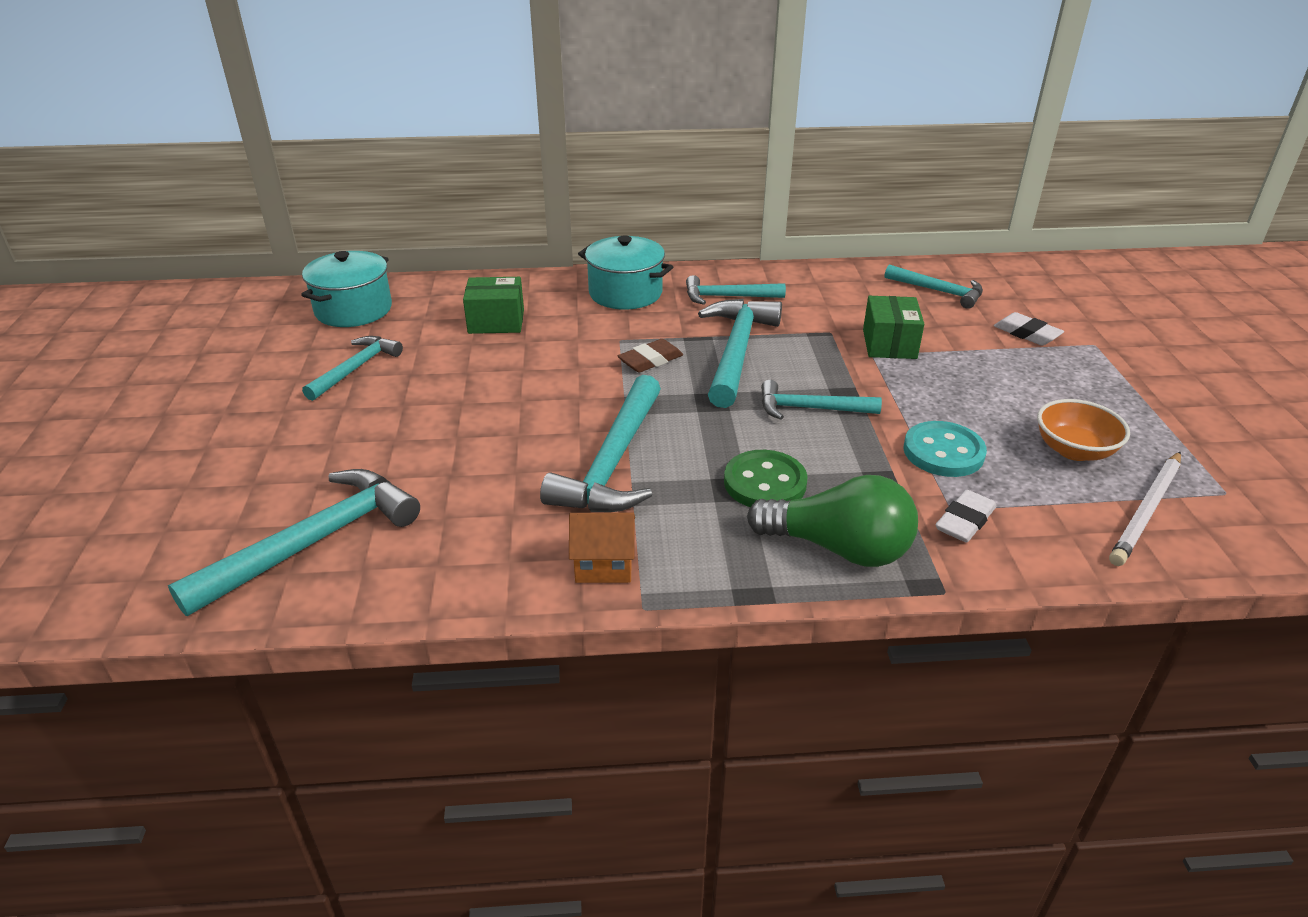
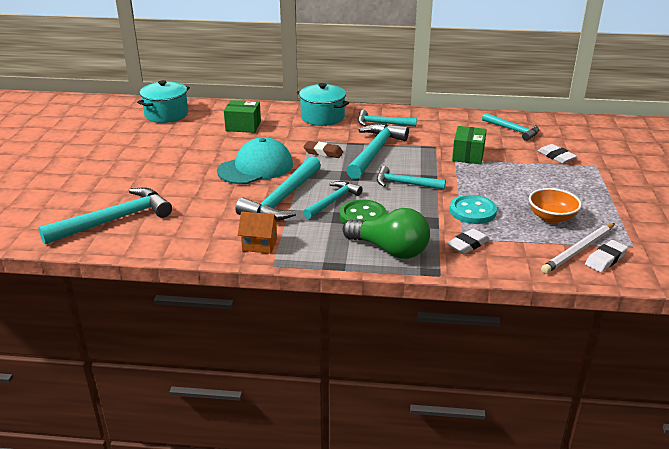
camera: 10 degrees right, 5 degrees down
(356, 368) = (159, 143): turquoise hammer -> turquoise hammer (333, 201)
(544, 402) = (255, 167): none -> turquoise cap
(650, 360) = (323, 152): brown eraser -> brown eraser turned 45 degrees clockwise
(1197, 524) = (605, 259): none -> white eraser

